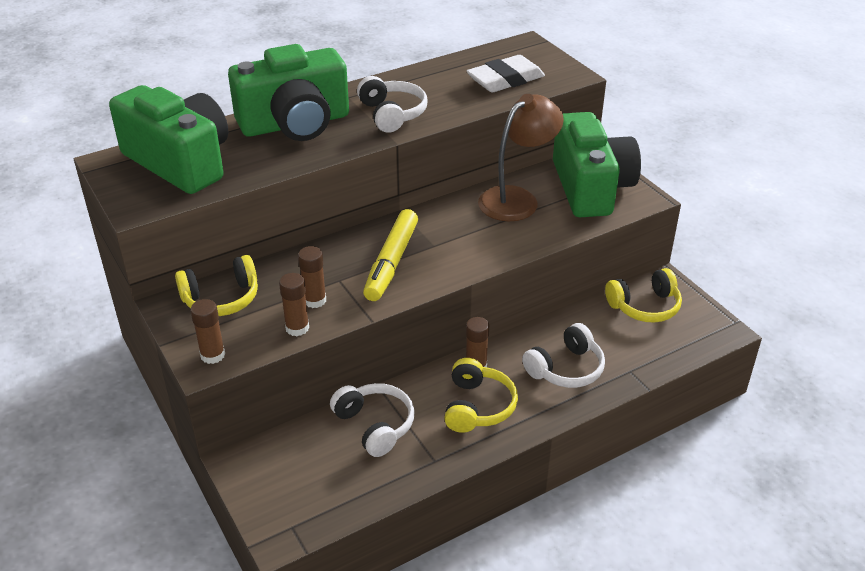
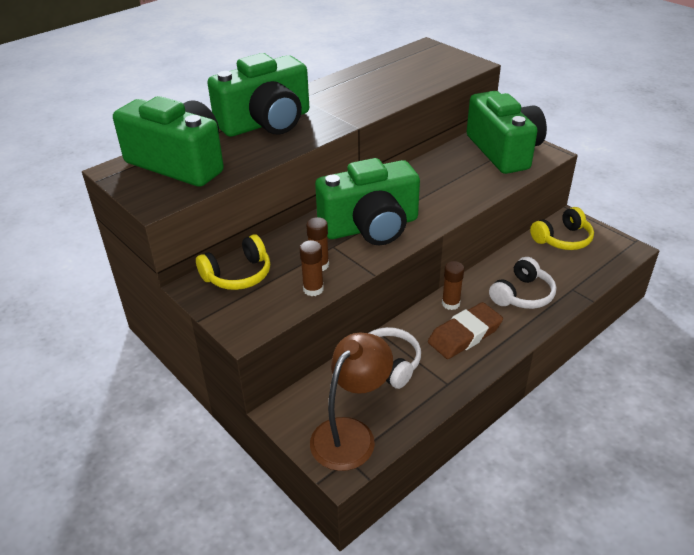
camera: 10 degrees left, 0 degrees up
(213, 355) = (248, 322): brown glue stick -> none
(391, 262) = (370, 227): yellow marker -> green camera
(392, 114) = (344, 107): white headphones -> none
(477, 406) = (465, 335): yellow headphones -> brown eraser
(505, 80) = (423, 72): white eraser -> none
(517, 199) = (450, 166): brown lamp -> brown lamp (351, 434)

